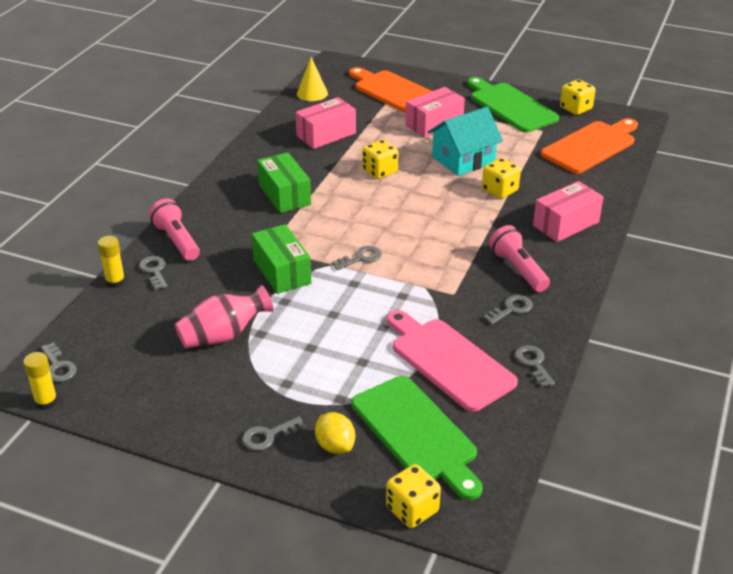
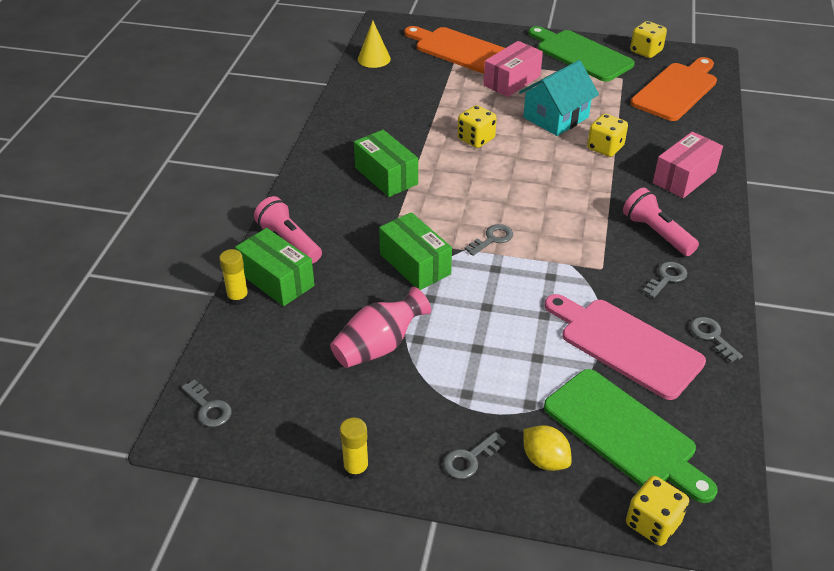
camera: 10 degrees left, 5 degrees up
(46, 402) = (209, 453): yellow glue stick -> yellow glue stick (356, 469)
(154, 271) = (276, 280): grey key -> green box
(326, 135) = (405, 104): pink box -> none

